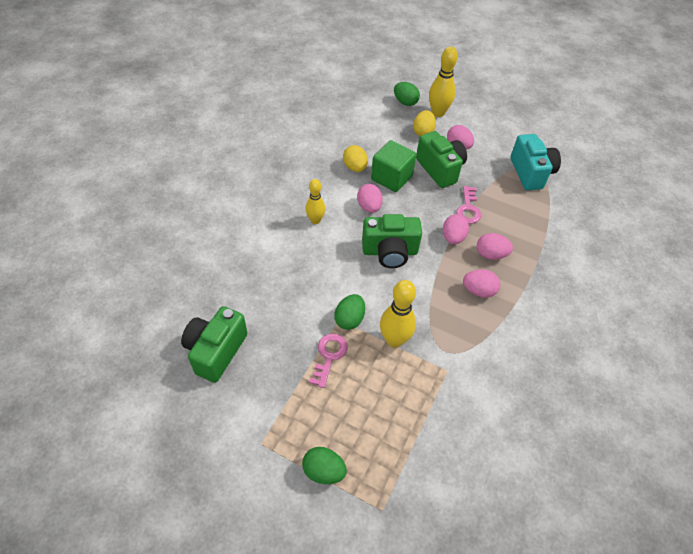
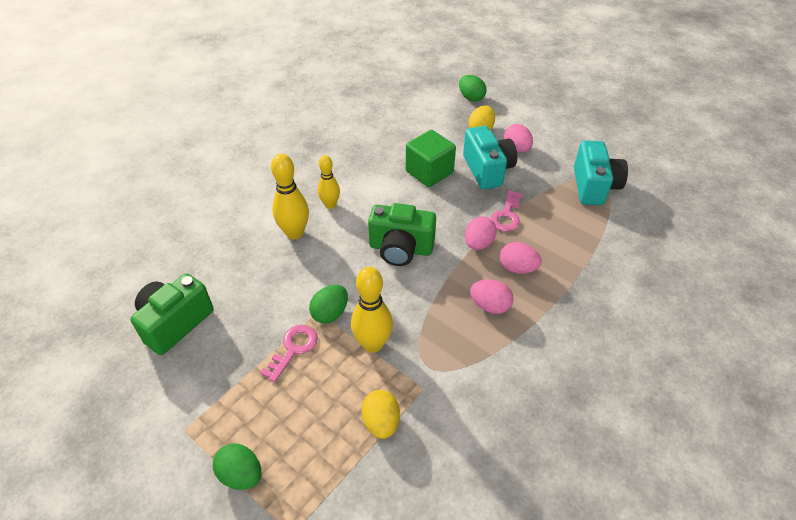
camera: 15 degrees right, 5 degrees down
(355, 167) = (392, 157): yellow egg -> yellow egg (381, 422)
(369, 207) = (394, 199): pink egg -> none
(438, 113) = (504, 112): yellow bowling pin -> yellow bowling pin (294, 233)
(440, 169) = (487, 170): green camera -> turquoise camera

